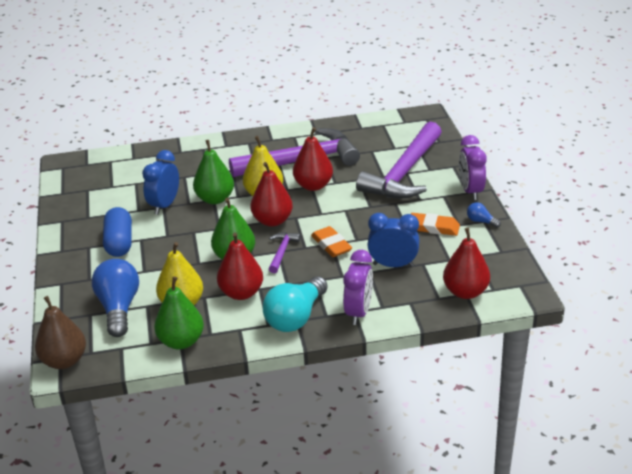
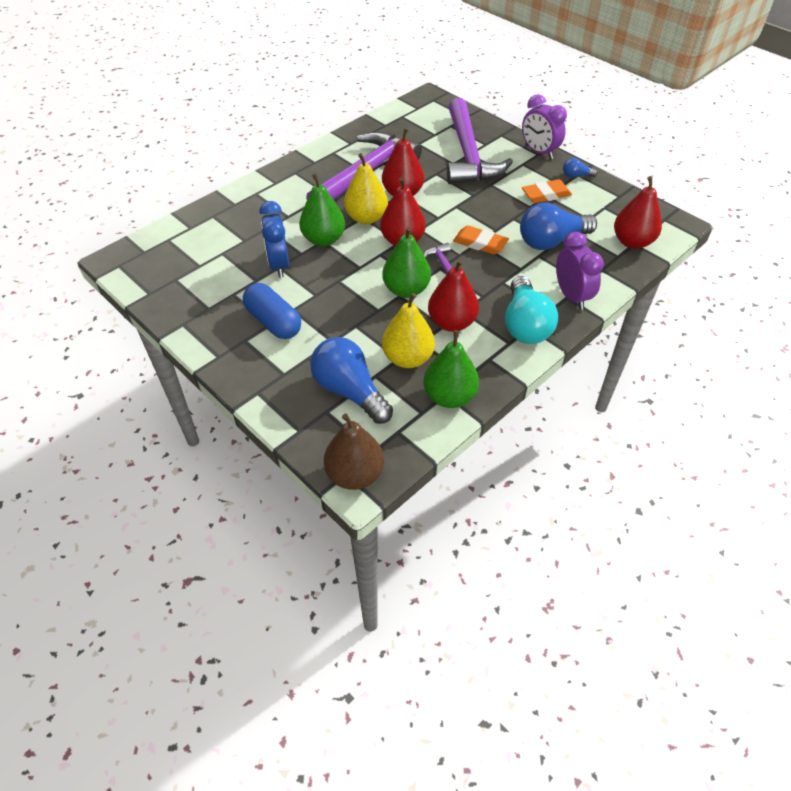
camera: 35 degrees left, 15 degrees up
(393, 265) = (551, 241): blue clock -> blue light bulb

